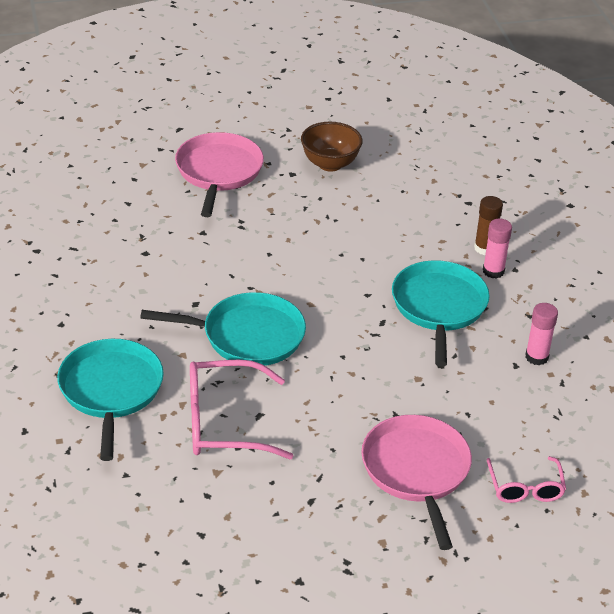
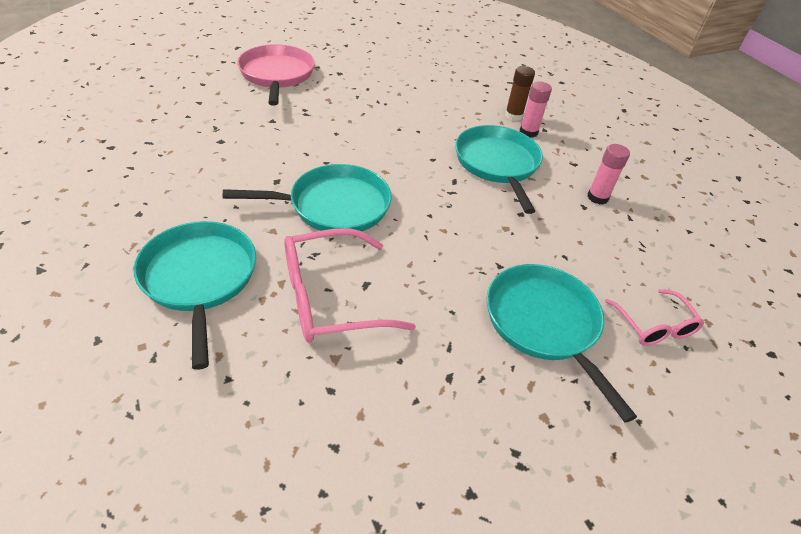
camera: 15 degrees left, 5 degrees up
(330, 164) = (368, 65): brown bowl -> none
(416, 471) = (544, 323): pink pan -> turquoise pan

